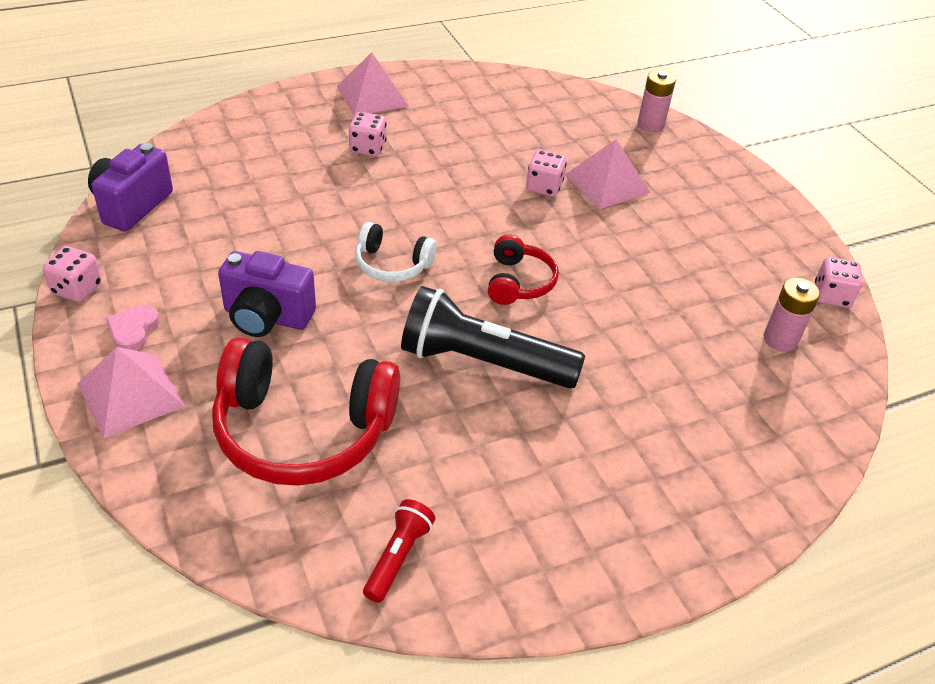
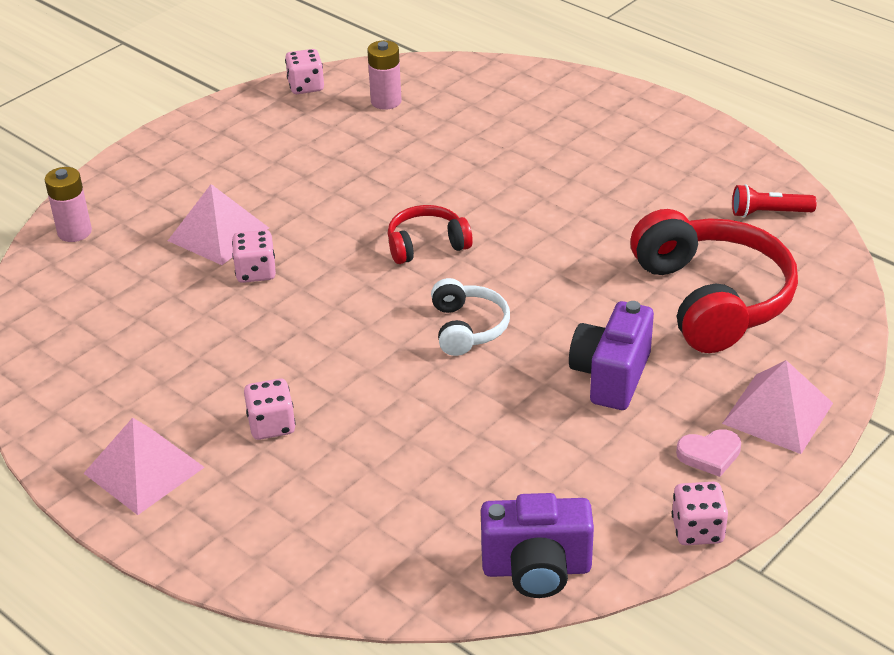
camera: 110 degrees left, 5 degrees down
(267, 317) = (611, 376): purple camera -> purple camera turned 150 degrees counterclockwise
(483, 362) = (548, 233): black flashlight -> none

